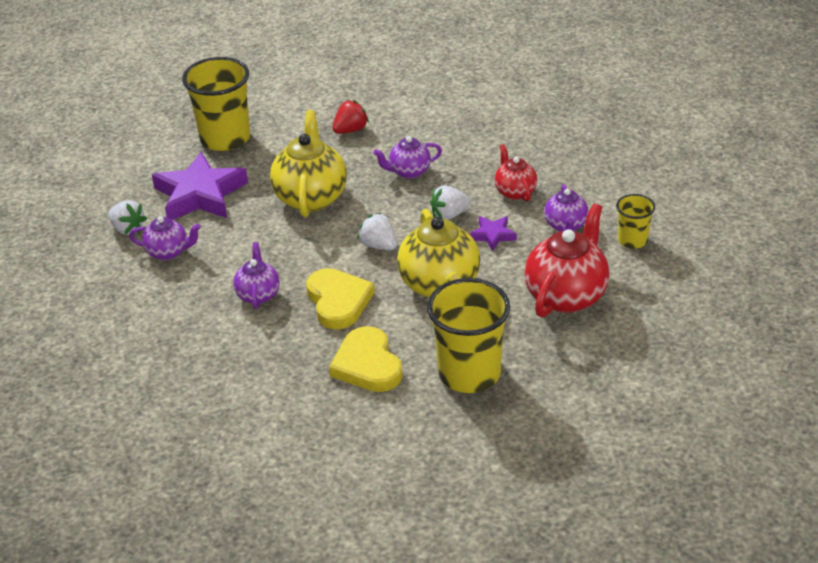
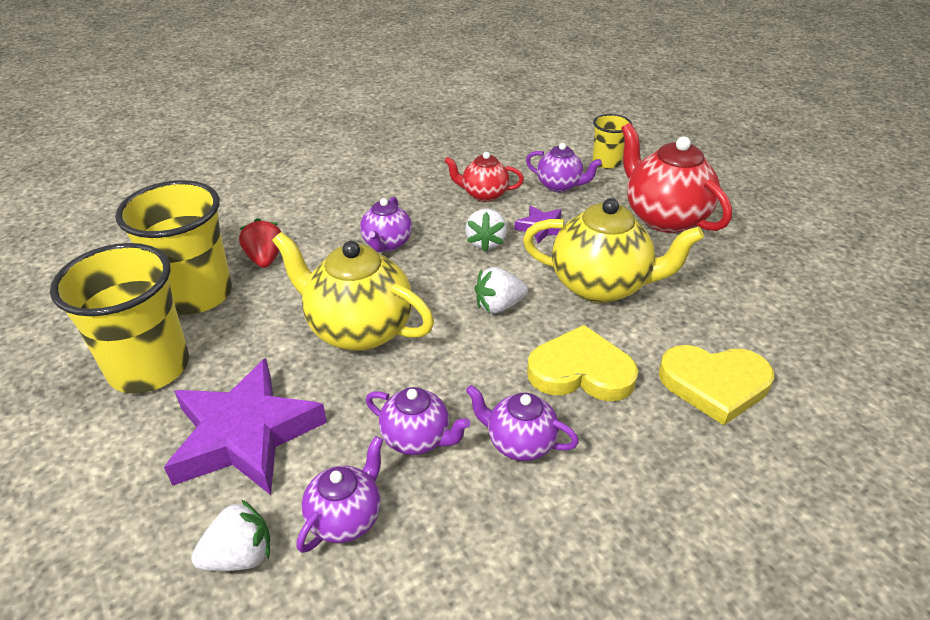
camera: 65 degrees left, 0 degrees up
(236, 255) = (417, 439): none -> purple teapot
(469, 373) = (759, 312): yellow cup -> yellow cup (196, 294)

